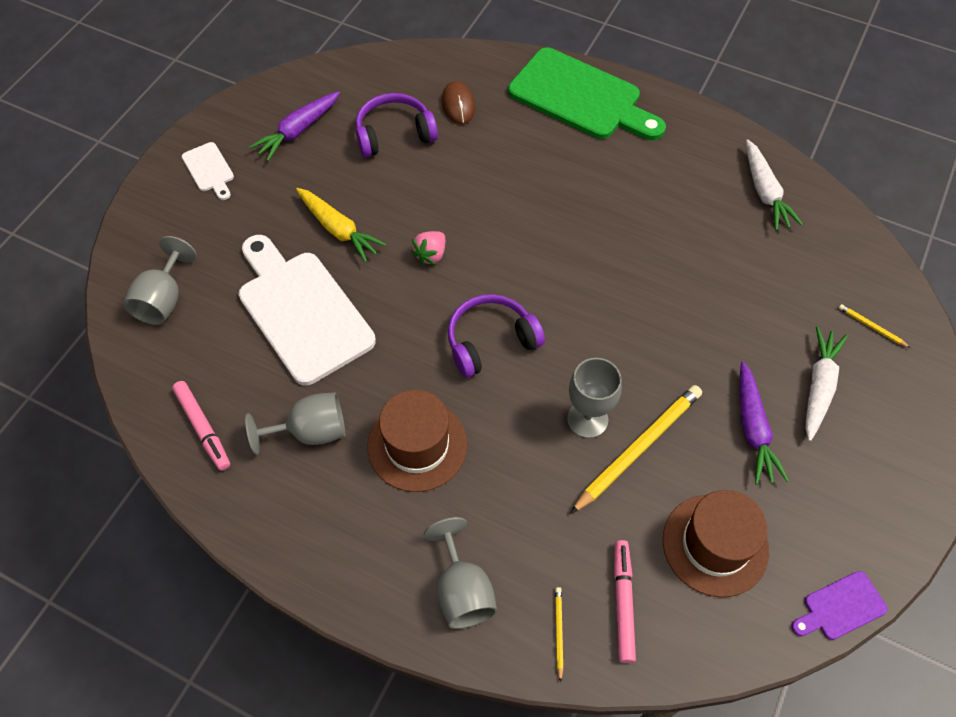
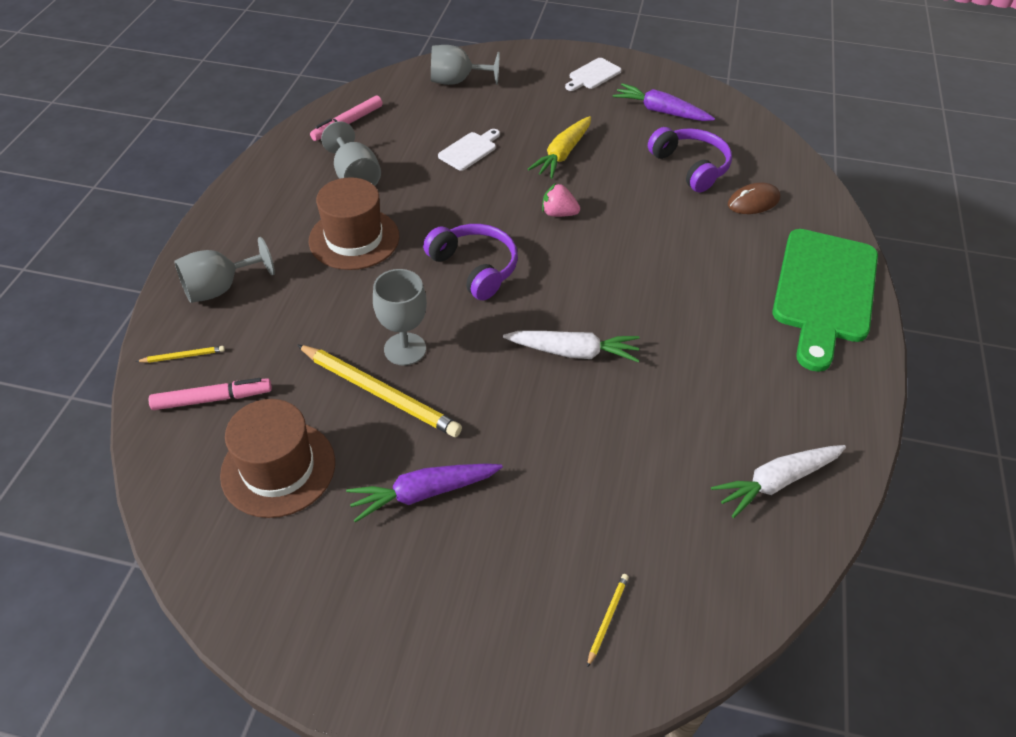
camera: 75 degrees right, 10 degrees down
(301, 311) = (469, 150): white cutting board -> white cutting board, size x0.45
(818, 386) = (497, 558): white carrot -> white carrot (573, 352)
(840, 607) = (213, 594): purple cutting board -> none

